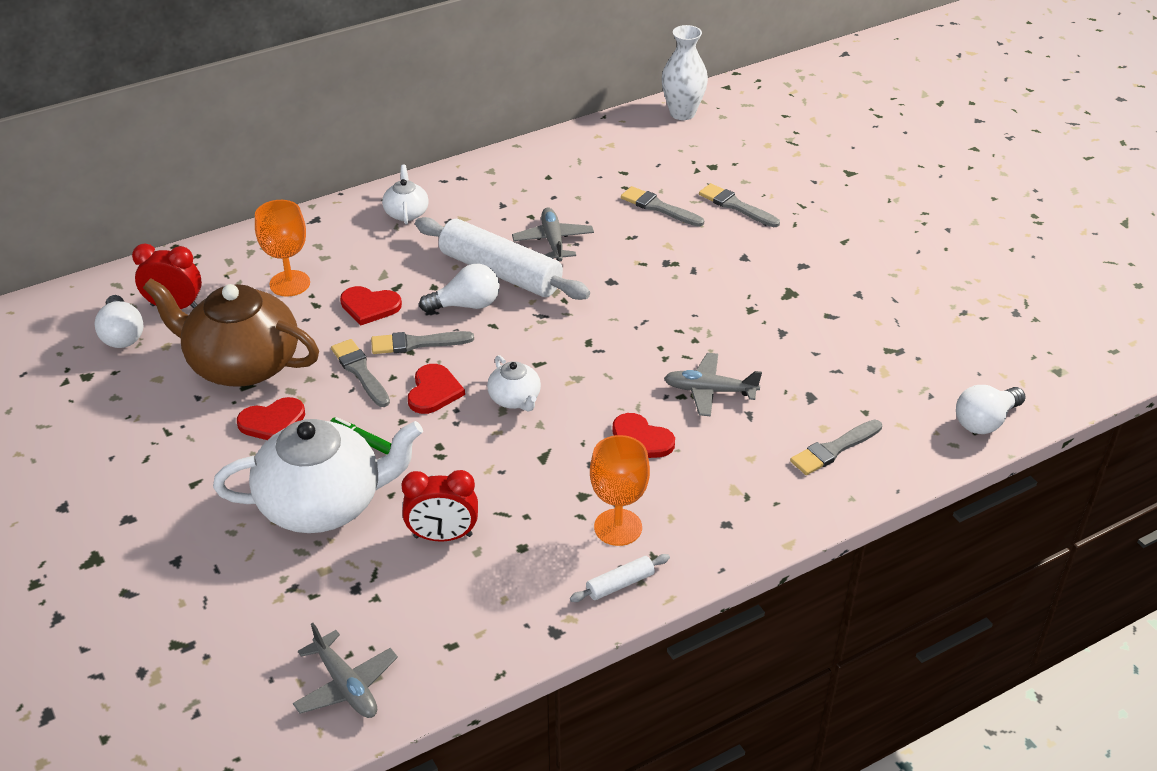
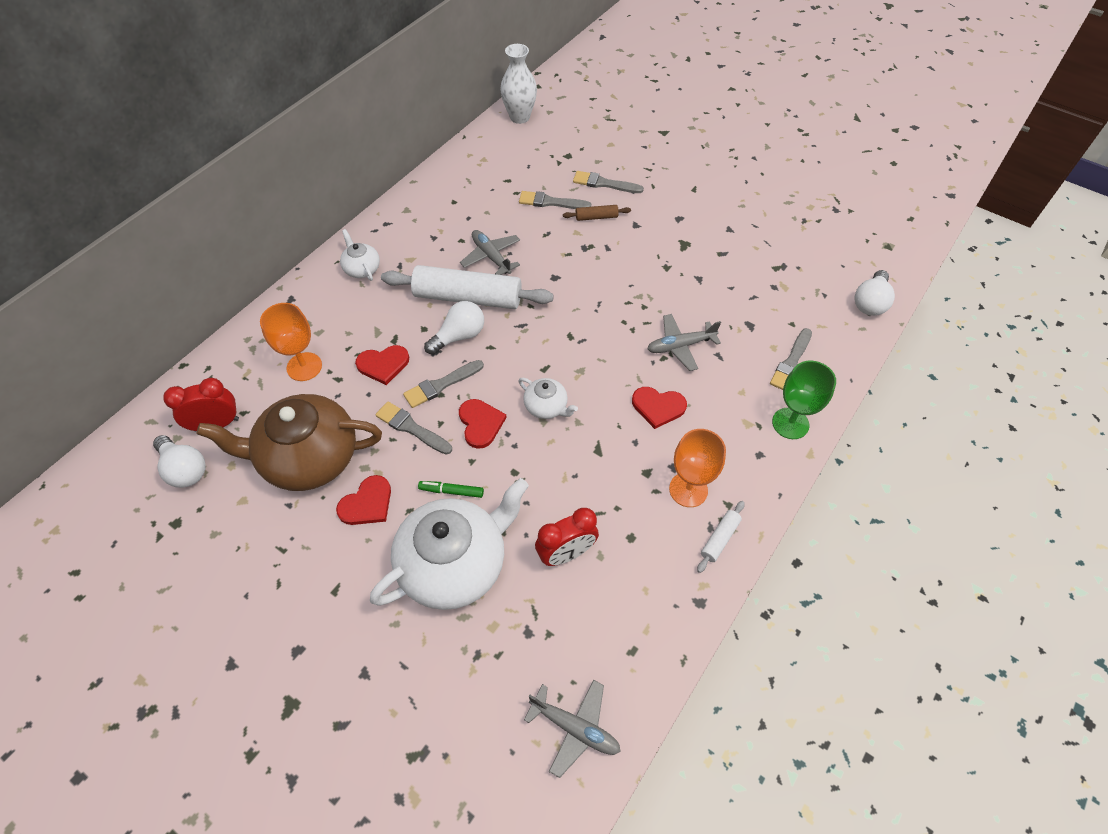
camera: 25 degrees left, 15 degrees up
(702, 237) = (596, 217): none -> brown rolling pin
(786, 507) = (790, 423): none -> green goblet

